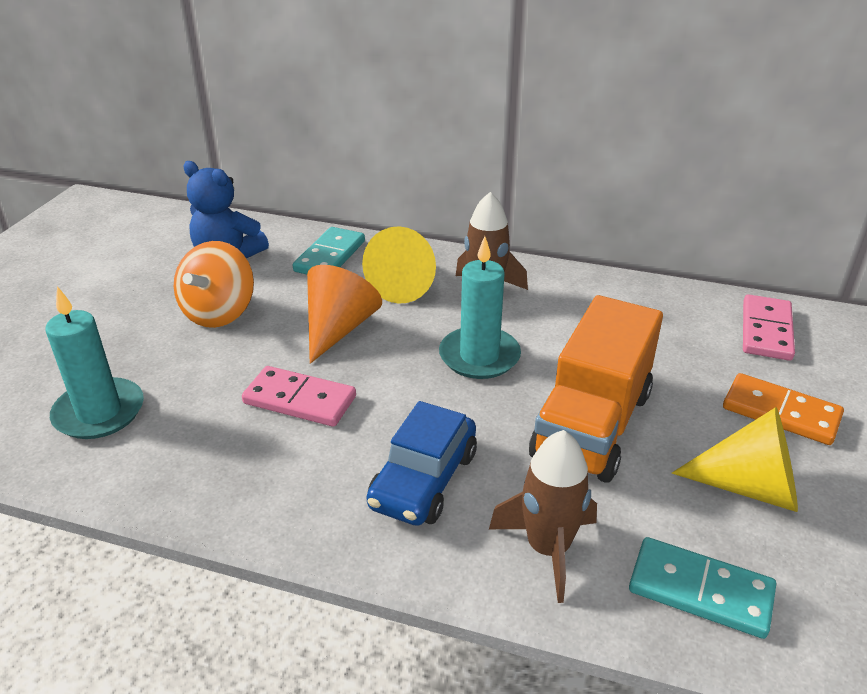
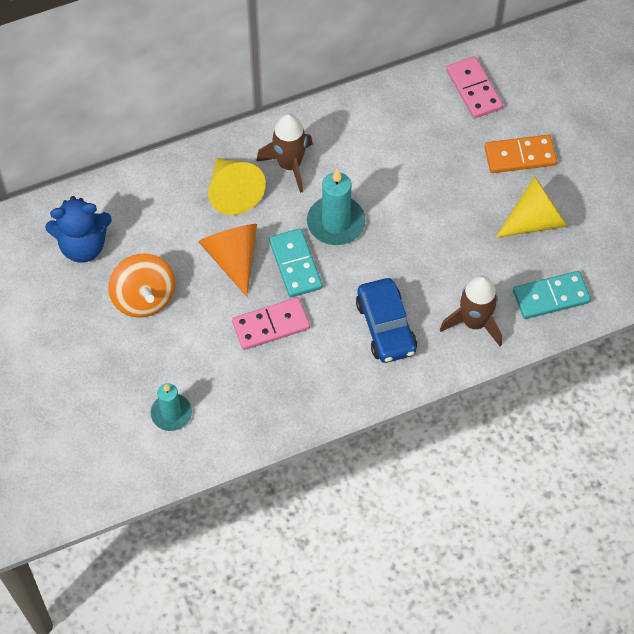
camera: 40 degrees left, 25 degrees up
(99, 412) = (171, 413): turquoise candle -> turquoise candle, size x0.66
(330, 256) = (154, 198): turquoise domino -> turquoise domino (295, 264)
(592, 425) = (436, 232): orange truck -> none

